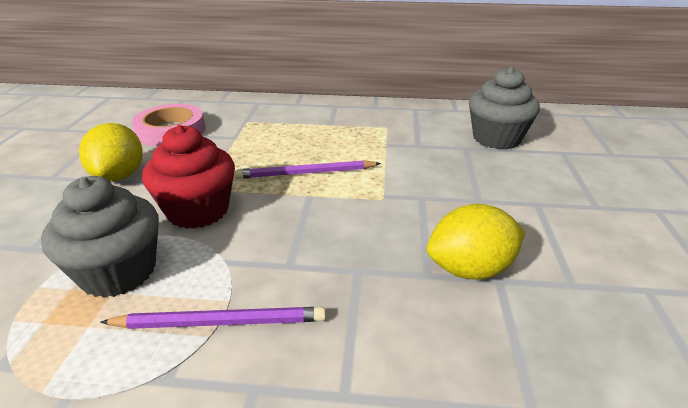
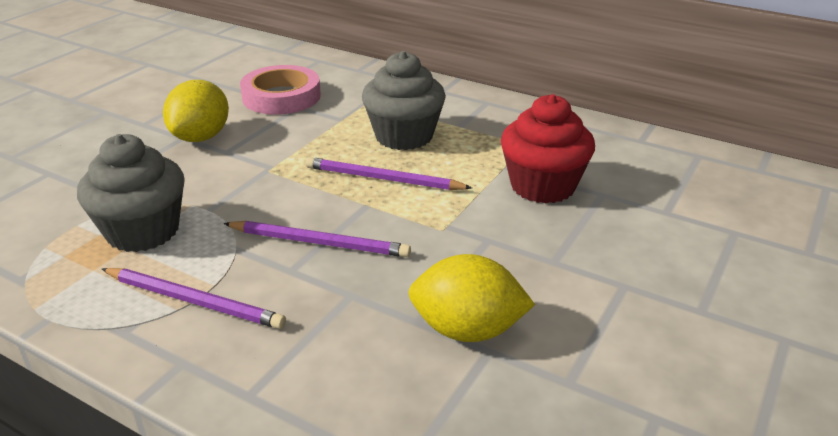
camera: 25 degrees right, 0 degrees up
(198, 211) = (247, 192): red cupcake -> red cupcake (542, 186)
(296, 235) = (319, 242): none -> purple pencil
(496, 138) = (657, 191): grey cupcake -> grey cupcake (404, 136)

